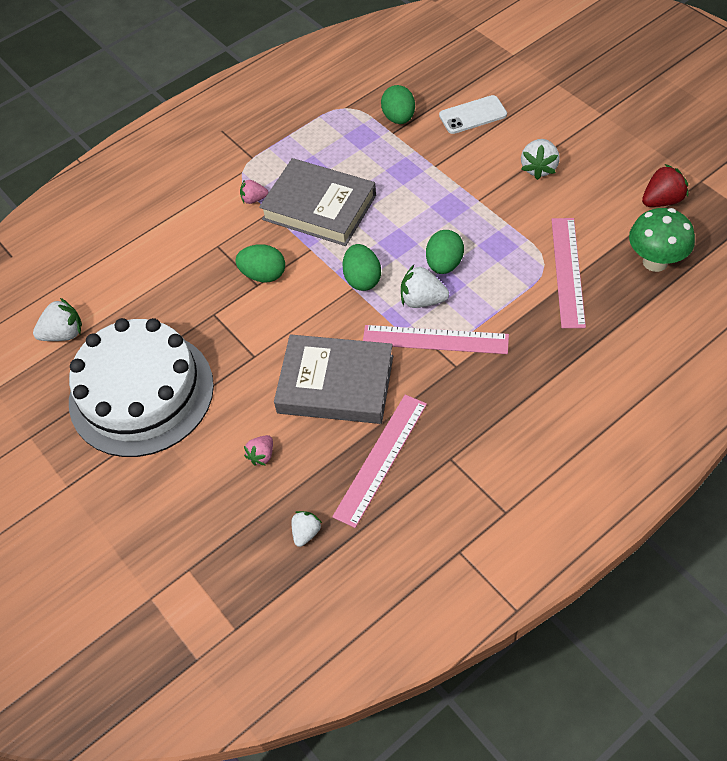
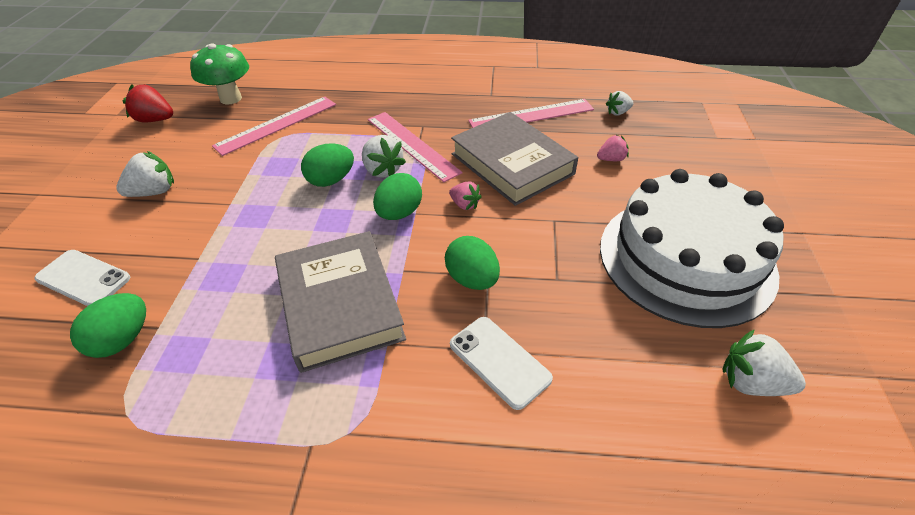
camera: 140 degrees left, 10 degrees down
(203, 246) = (499, 361): none -> white phone
(254, 199) = (383, 375): pink strawberry -> pink strawberry (464, 205)

